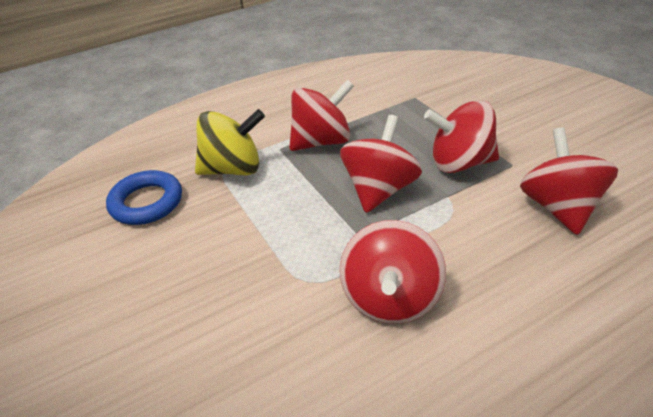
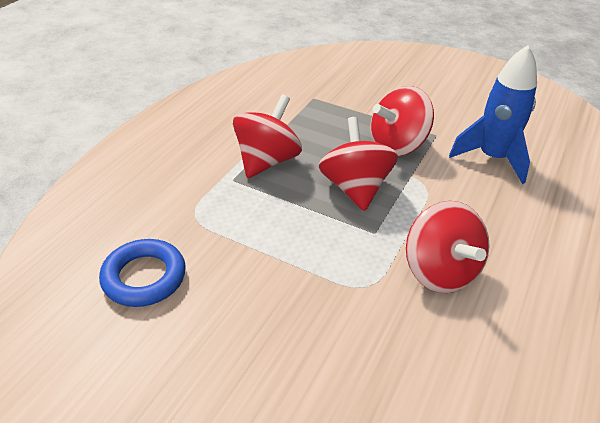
camera: 35 degrees left, 0 degrees up
(233, 169) = (205, 213): yellow spinning top -> none
(558, 207) = (492, 158): red spinning top -> blue rocket

